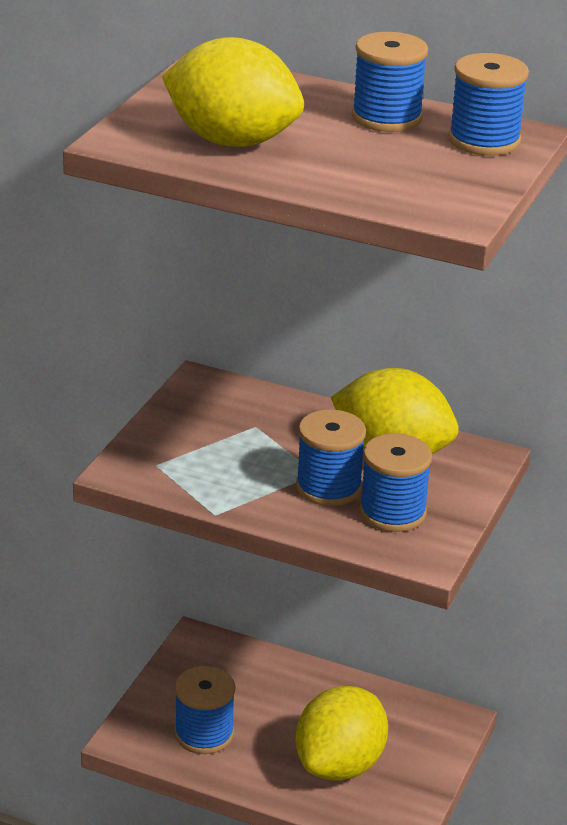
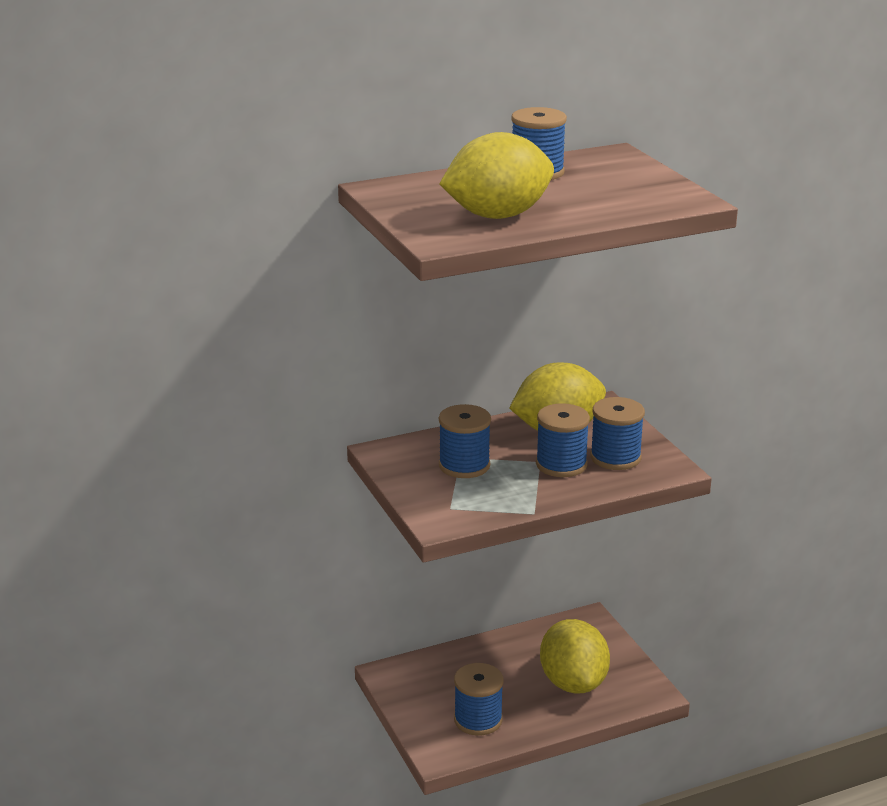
camera: 45 degrees left, 5 degrees down
(484, 140) = (609, 163): blue spool -> blue spool (464, 465)

